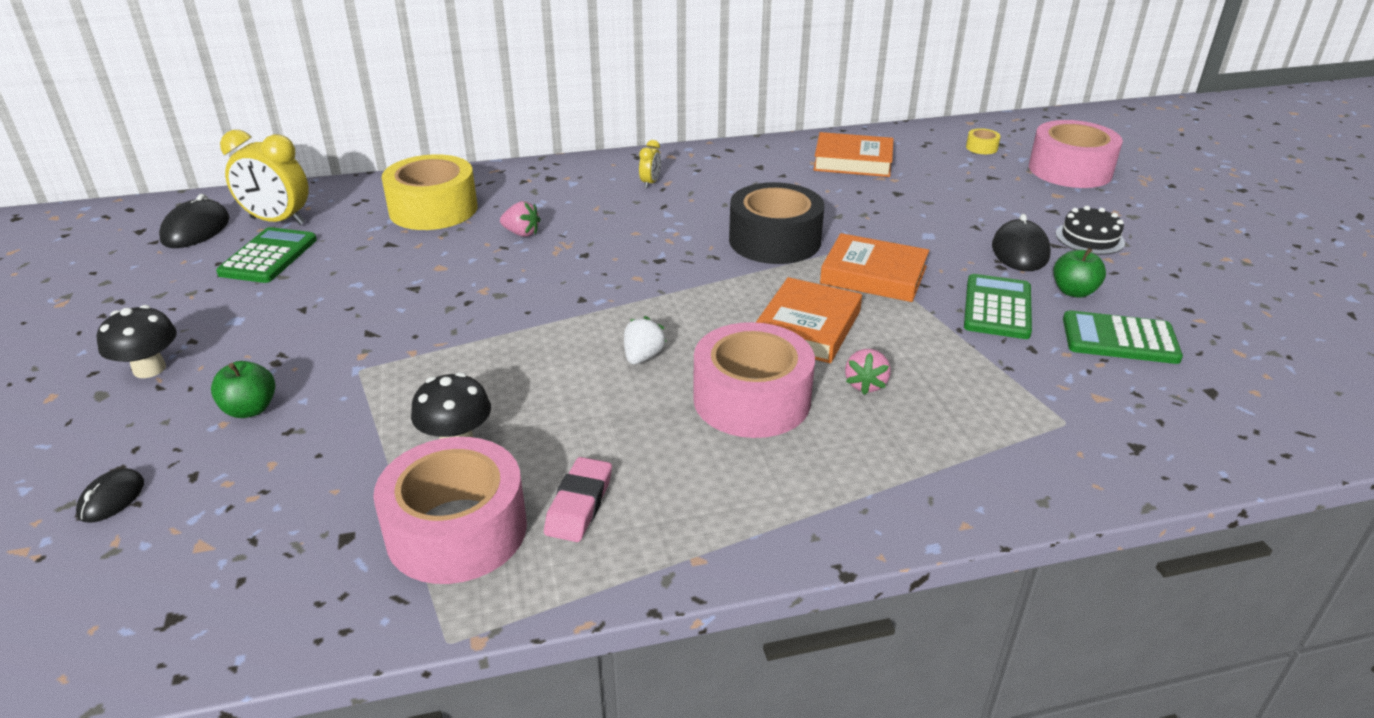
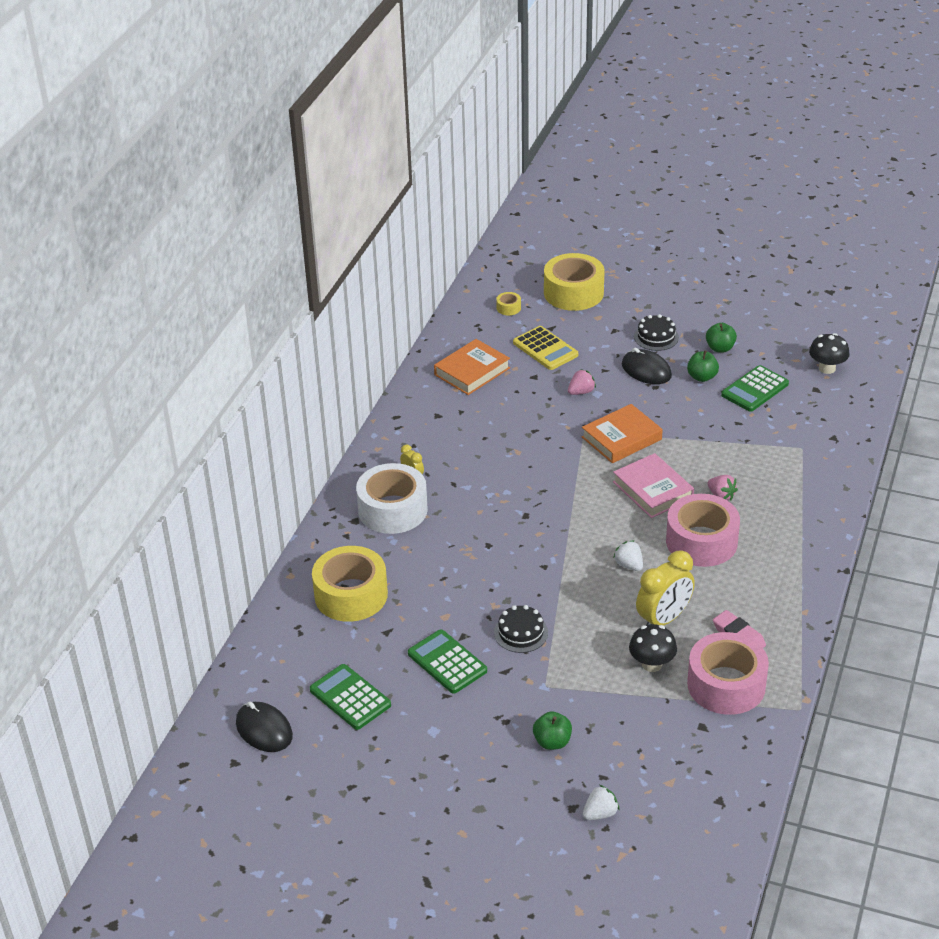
camera: 55 degrees left, 5 degrees up
(111, 498) = (600, 813): black mouse -> white strawberry
(149, 369) = (465, 781): black mushroom -> black mushroom (827, 368)
(278, 221) = (292, 681): yellow clock -> yellow clock (663, 619)
(447, 321) = (521, 633): none -> black cake
(521, 233) = (431, 563): pink strawberry -> pink strawberry (581, 392)
(586, 189) = (392, 510): none -> white tape
(774, 241) = (546, 457): black tape -> none
(807, 327) = (653, 490): orange book -> pink book
(952, 184) = (545, 349): none -> yellow calculator
(997, 308) = (693, 412): green calculator -> green calculator (447, 662)
(1070, 170) = (573, 293): pink tape -> yellow tape
(1150, 286) = (720, 348): none -> green apple

